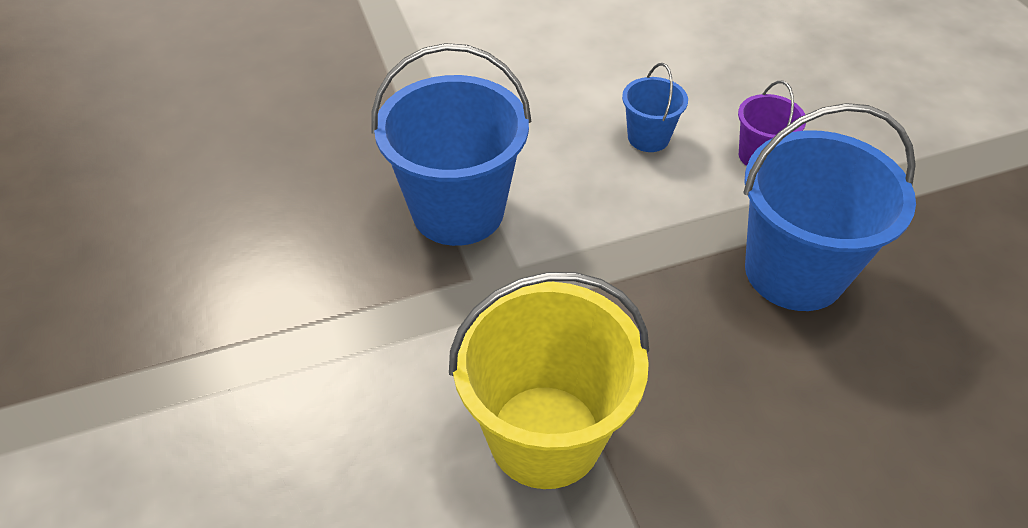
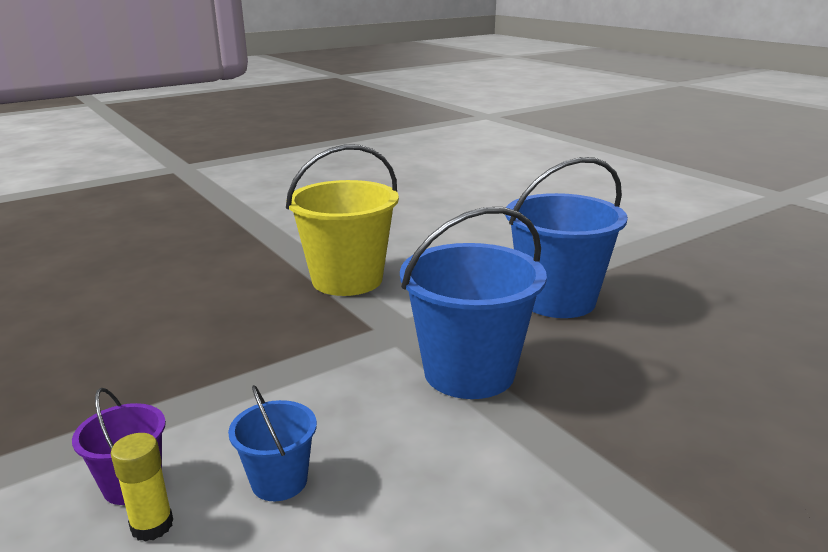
camera: 165 degrees right, 25 degrees down
(734, 124) = (152, 525): none -> yellow glue stick
(794, 271) = (144, 379): blue bucket -> blue bucket (557, 300)

